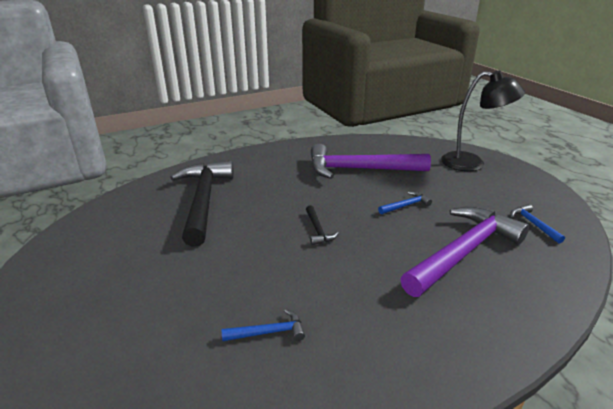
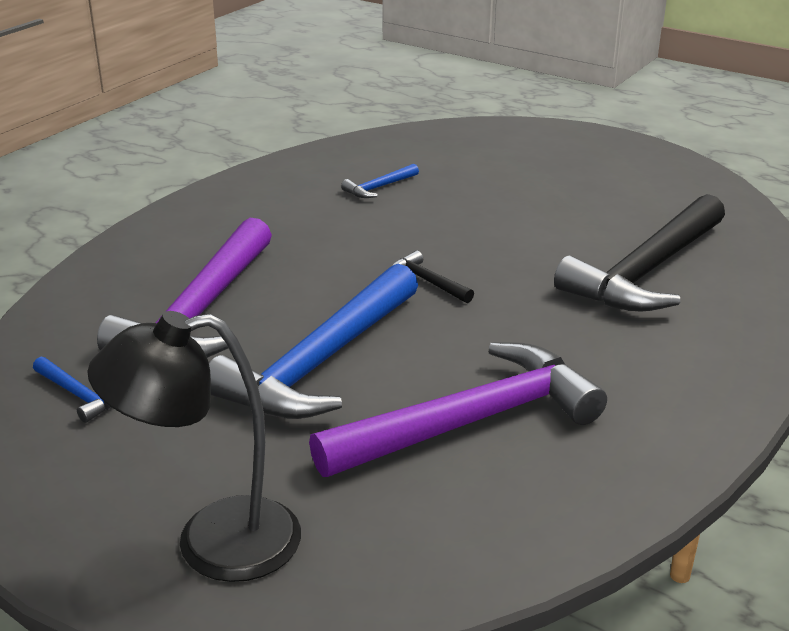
camera: 150 degrees right, 0 degrees up
(203, 200) = (646, 271): black hammer -> black hammer turned 75 degrees clockwise
(406, 205) = (320, 362): blue hammer -> blue hammer, size x2.46

